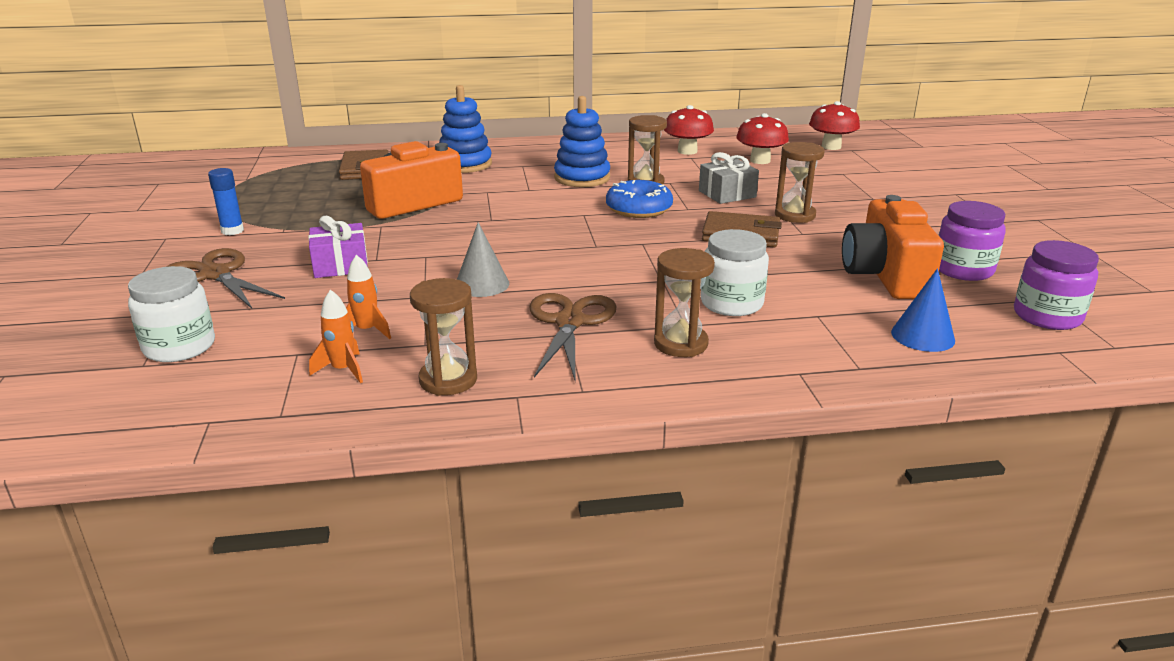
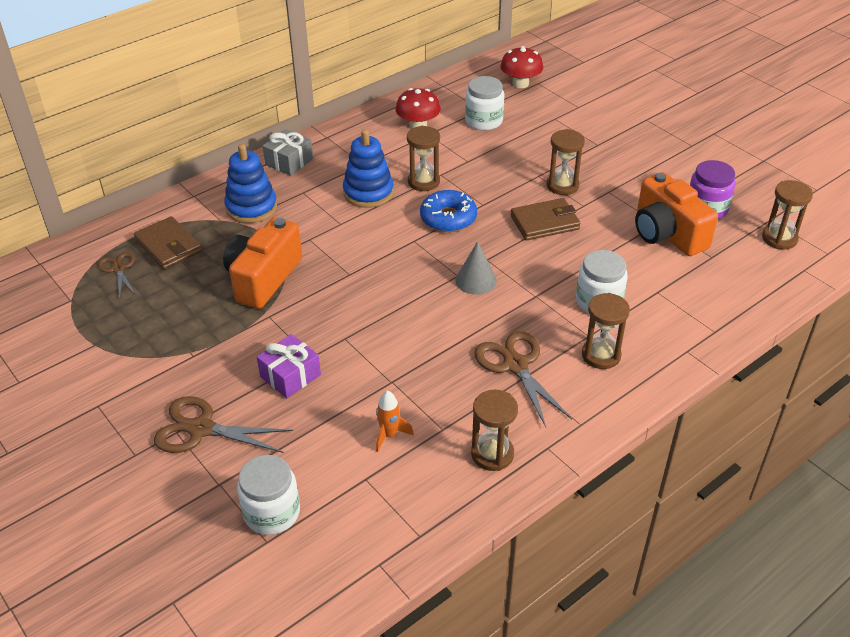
camera: 30 degrees left, 15 degrees up
(232, 231) = (148, 373): blue glue stick -> none
(308, 172) = (118, 269): none -> brown scissors
(343, 370) = (415, 478): orange rocket -> none
(482, 284) = (419, 352): grey cone -> grey cone (476, 280)
(727, 194) = (495, 175): grey gift -> grey gift (289, 162)
(760, 160) = (484, 121): red mushroom -> white jar
(922, 336) = (727, 286): blue cone -> none
(1047, 316) = (779, 238): purple jar -> brown hourglass

